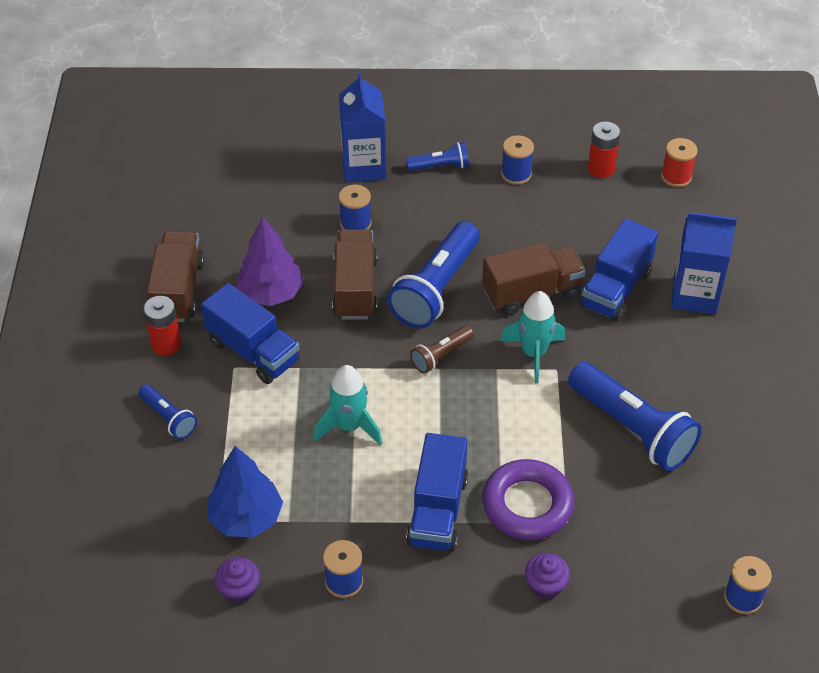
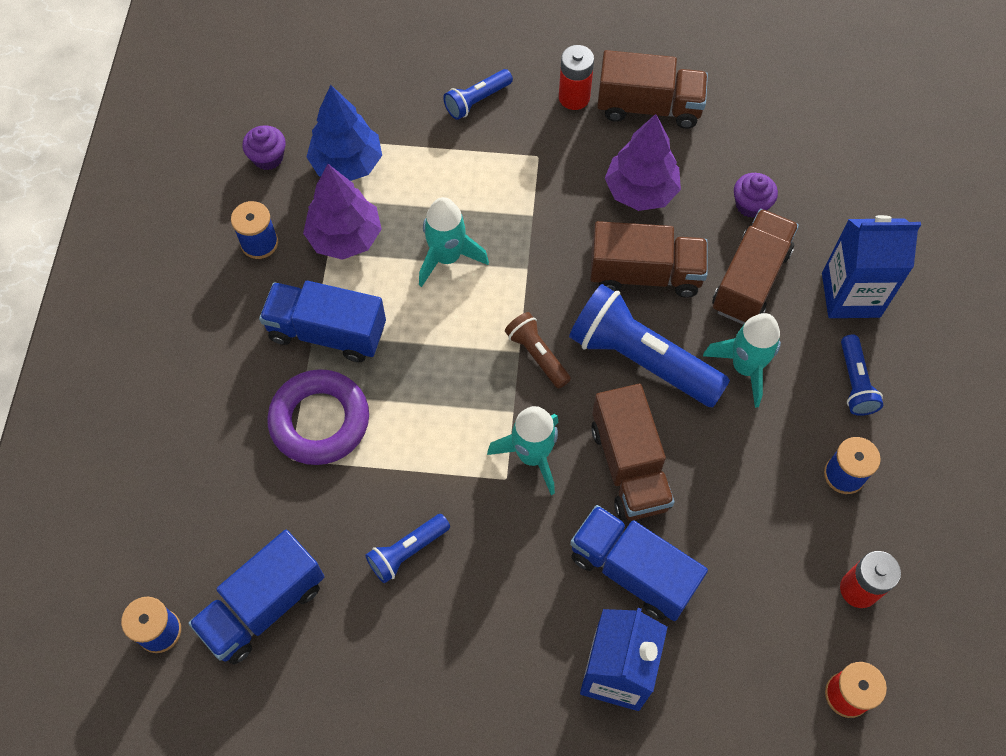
camera: 95 degrees right, 15 degrees up
(253, 351) = (558, 173): blue truck -> blue truck (264, 606)
(333, 509) = (345, 238): none -> purple tree
(355, 223) = (750, 280): blue spool -> brown truck
(435, 227) = (745, 367): none -> turquoise rocket
(545, 585) = (217, 426): purple cupcake -> purple cupcake (751, 205)
(632, 428) = (407, 552): blue flashlight -> blue flashlight, size x0.51

